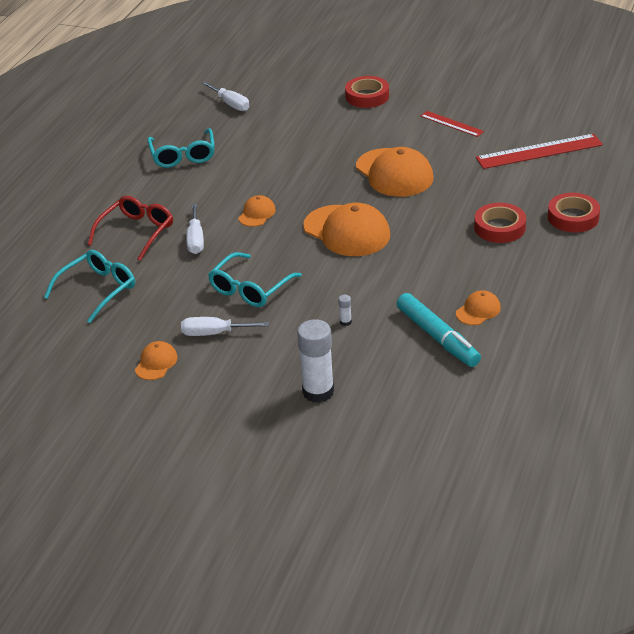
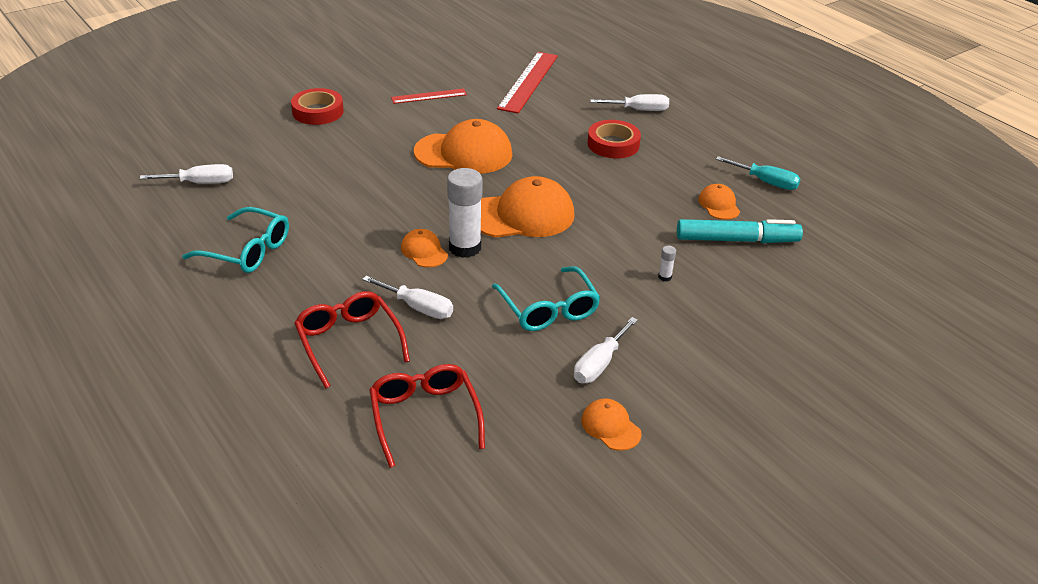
camera: 60 degrees left, 0 degrees up
(97, 290) = (425, 417): turquoise glasses -> red glasses
(318, 392) = (758, 338): white glue stick -> white glue stick (465, 248)
(547, 321) = (766, 182): none -> turquoise screwdriver
(573, 217) = (639, 110): red tape -> white screwdriver

